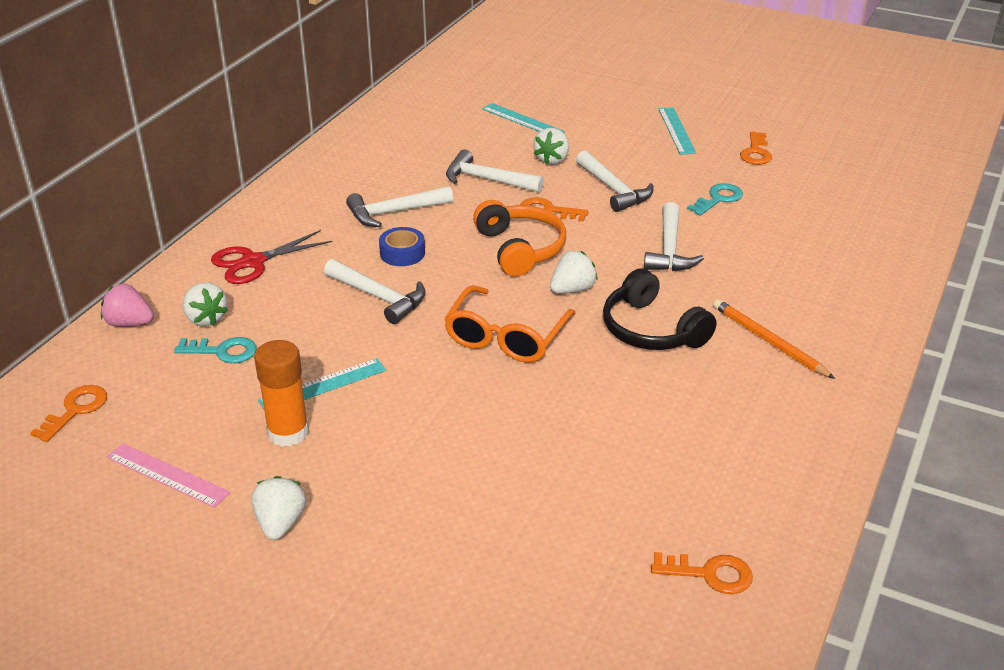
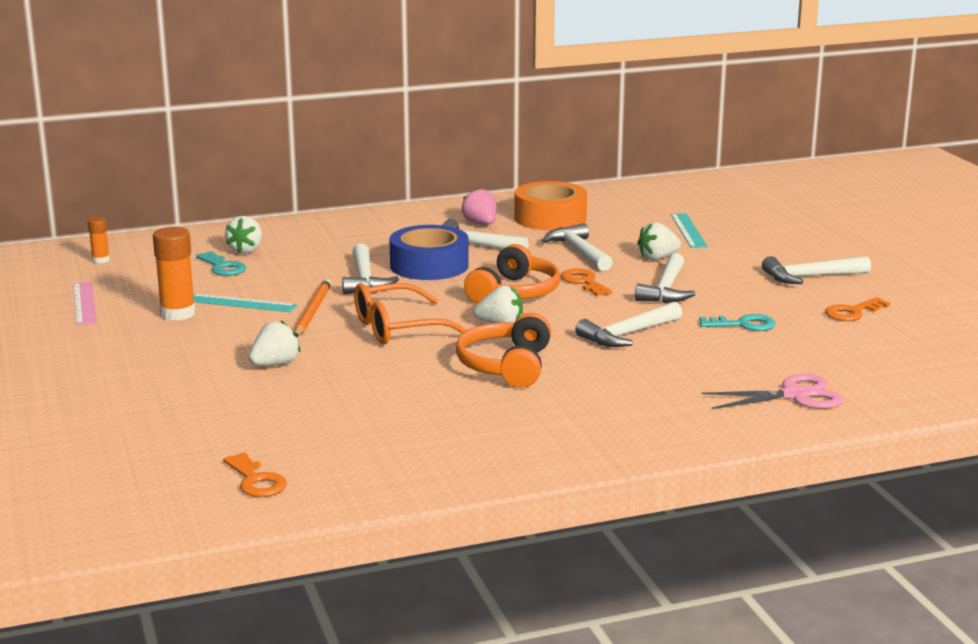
camera: 45 degrees right, 15 degrees down
(75, 410) = (101, 260): orange key -> orange glue stick
(129, 323) = (203, 236): pink strawberry -> pink strawberry (481, 224)
(253, 262) = (329, 236): red scissors -> none
(280, 523) = (91, 345): white strawberry -> white strawberry (275, 364)
(401, 153) = (550, 218): none -> orange tape
(402, 253) = (429, 265): blue tape -> blue tape, size x1.84
(652, 329) = (506, 366): black headphones -> orange headphones
(676, 130) = (810, 277): turquoise ruler -> white hammer
(768, 341) = (579, 407): orange pencil -> orange pencil (312, 311)
(857, 249) = (794, 396): none -> pink scissors

